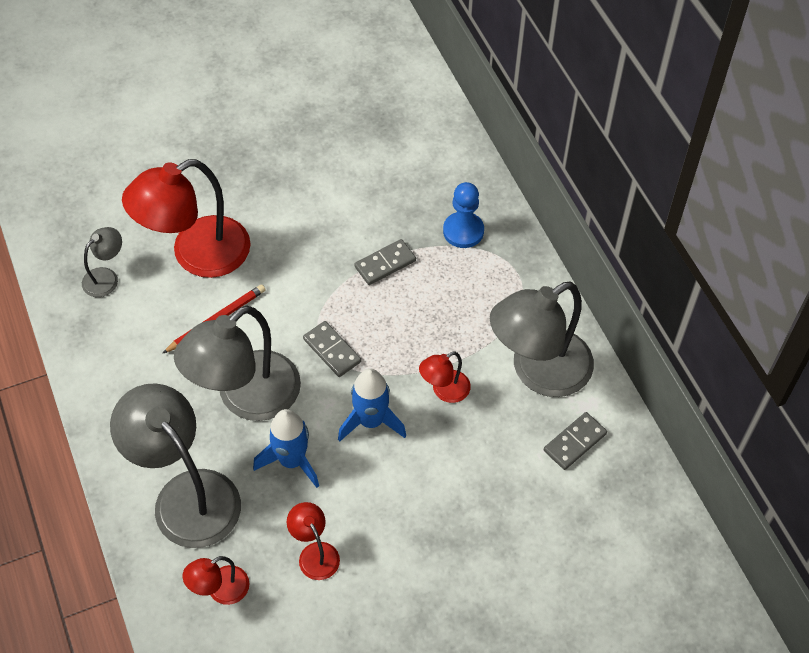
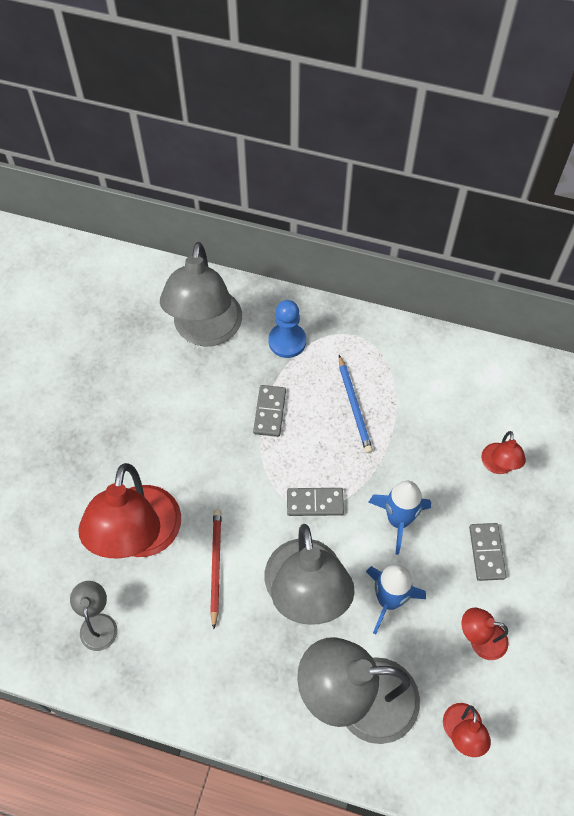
camera: 50 degrees left, 5 degrees up
(444, 391) = (412, 453): red lamp -> red lamp (498, 466)
(449, 319) = (354, 406): none -> blue pencil
(538, 372) = (445, 383): grey lamp -> grey lamp (206, 331)
(574, 442) = (518, 403): grey domino -> grey domino (486, 552)

